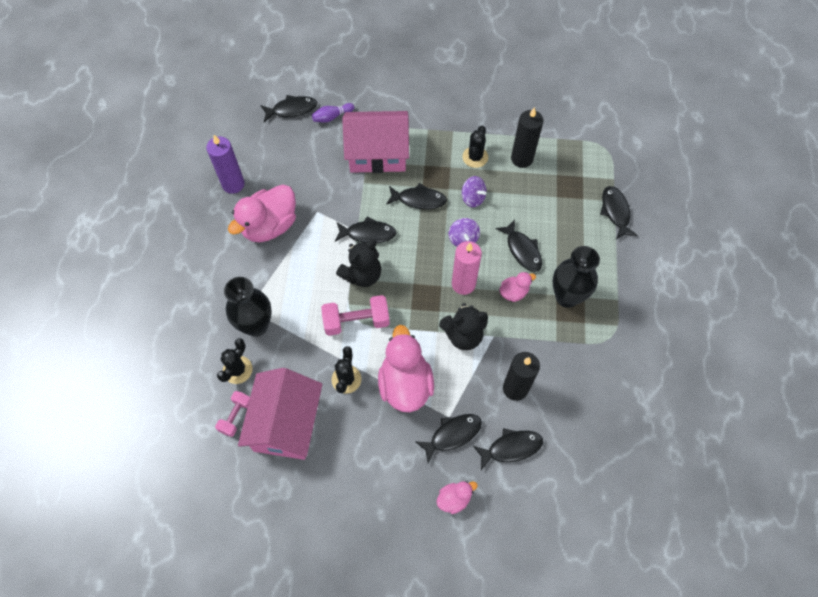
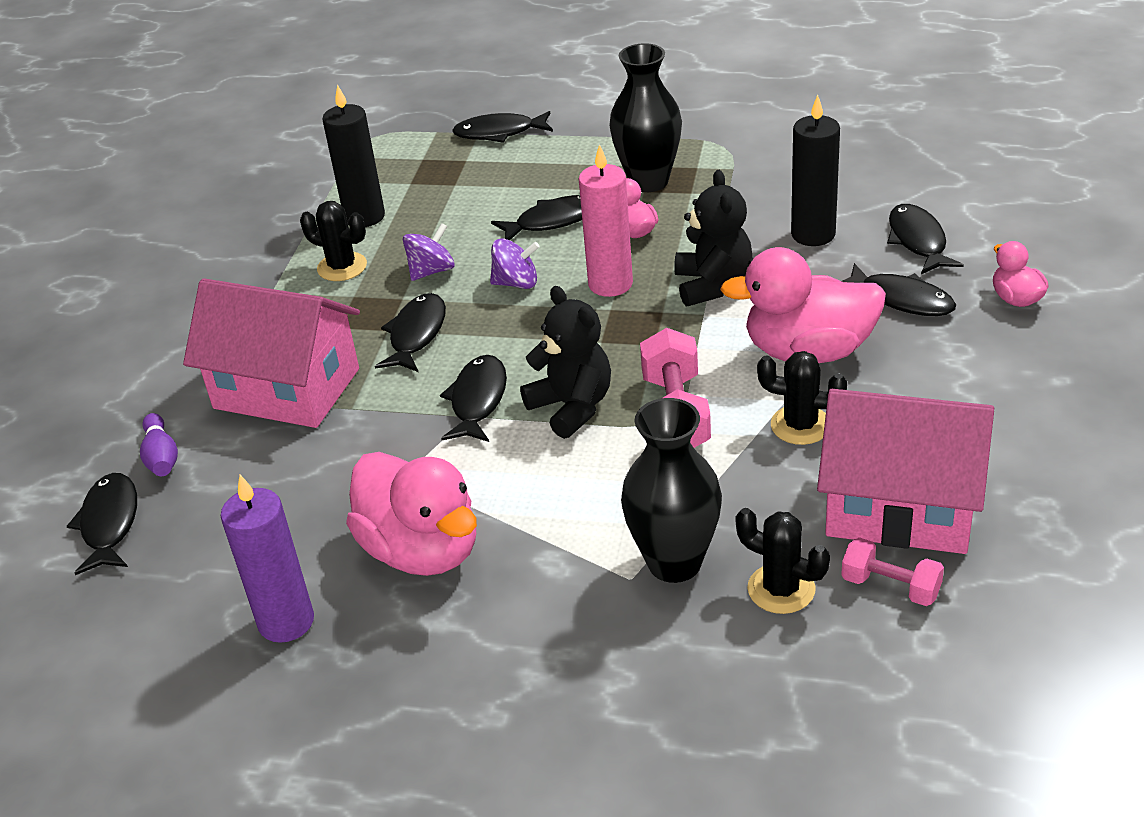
camera: 80 degrees left, 25 degrees down
(377, 153) = (286, 389): pink house -> pink house turned 75 degrees counterclockwise
(452, 434) = (901, 299): black fish -> black fish turned 150 degrees clockwise

